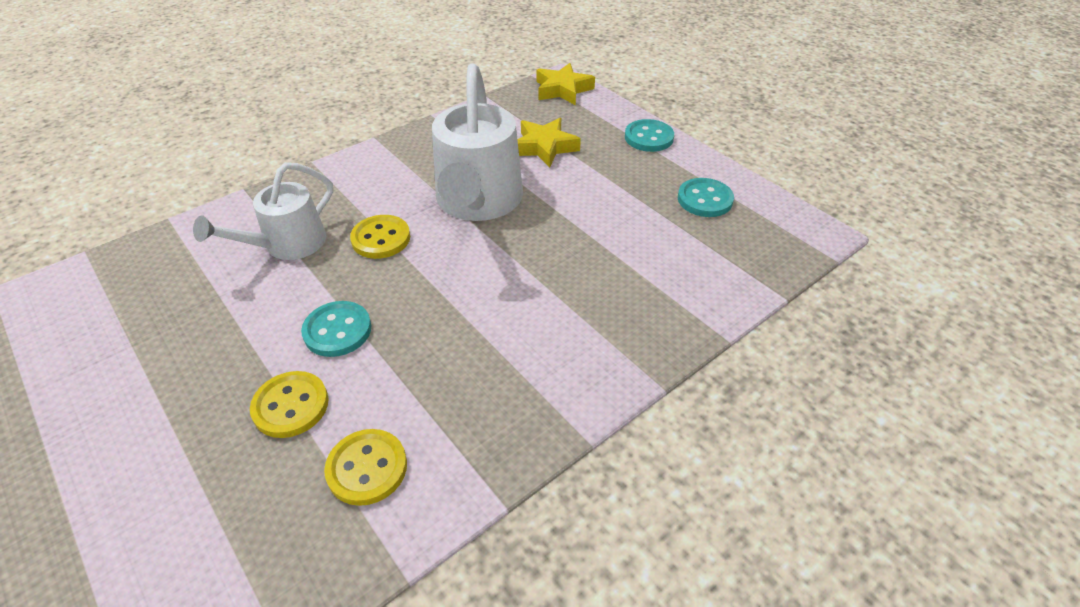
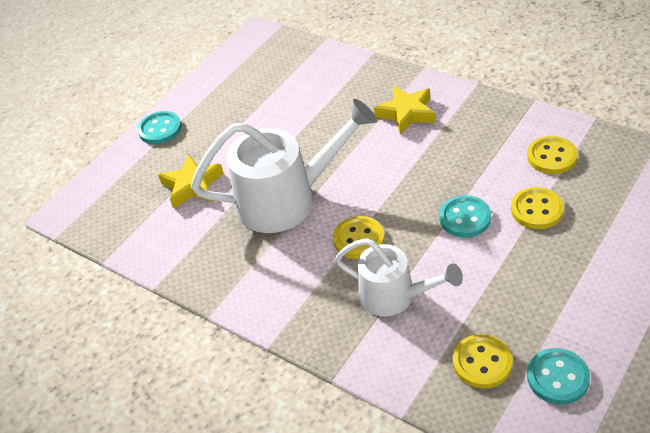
camera: 100 degrees left, 0 degrees up
(156, 281) = (482, 362): none -> yellow button
(563, 89) = (84, 204): yellow star -> yellow star (406, 113)
(704, 199) = (238, 85): turquoise button -> turquoise button (557, 377)

